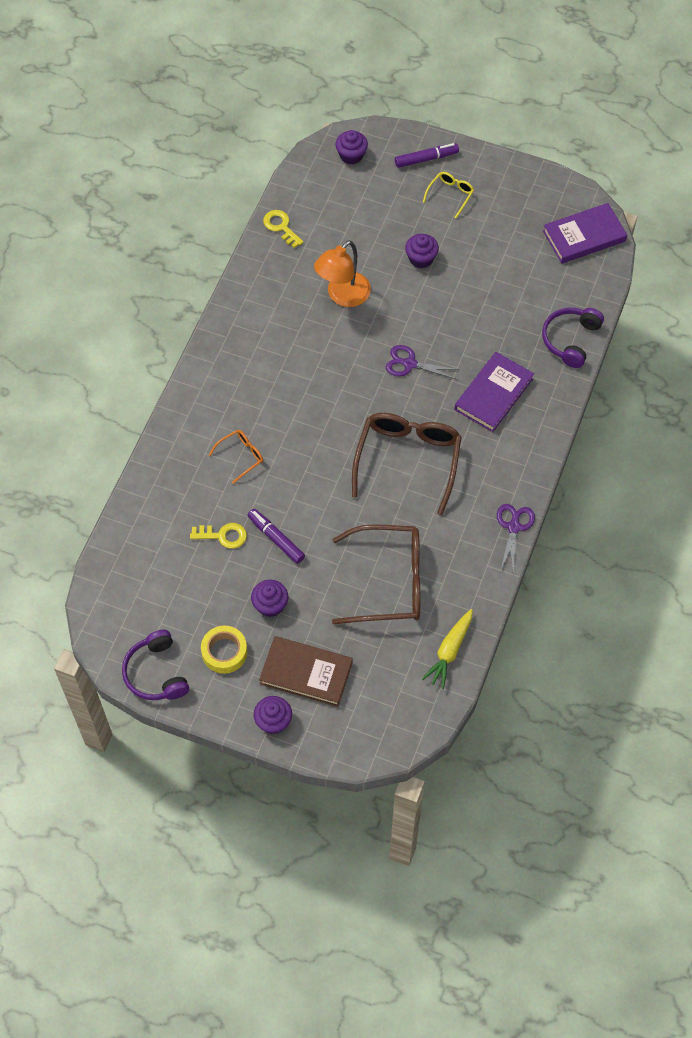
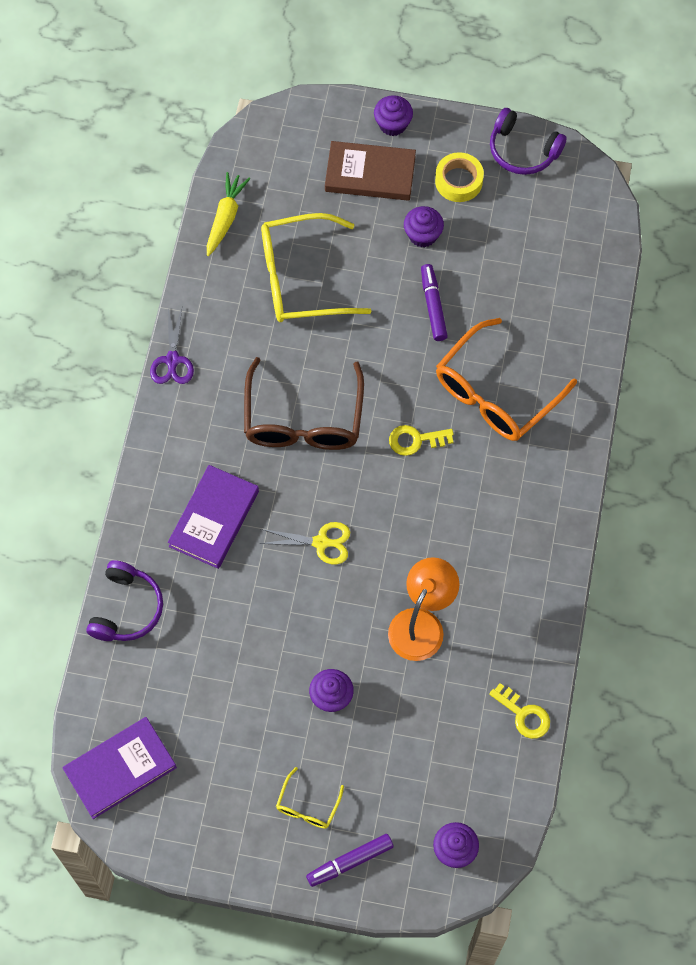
camera: 170 degrees right, 5 degrees up
(156, 673) = (522, 150): purple headphones -> purple headphones turned 150 degrees clockwise
(223, 536) = (491, 300): yellow key -> yellow key (415, 440)
(241, 456) = (495, 393): orange glasses -> orange glasses, size x2.17
(276, 538) = (433, 306): purple marker -> purple marker turned 135 degrees counterclockwise
(389, 582) = (301, 279): brown glasses -> yellow glasses
(409, 364) = (322, 542): purple scissors -> yellow scissors

